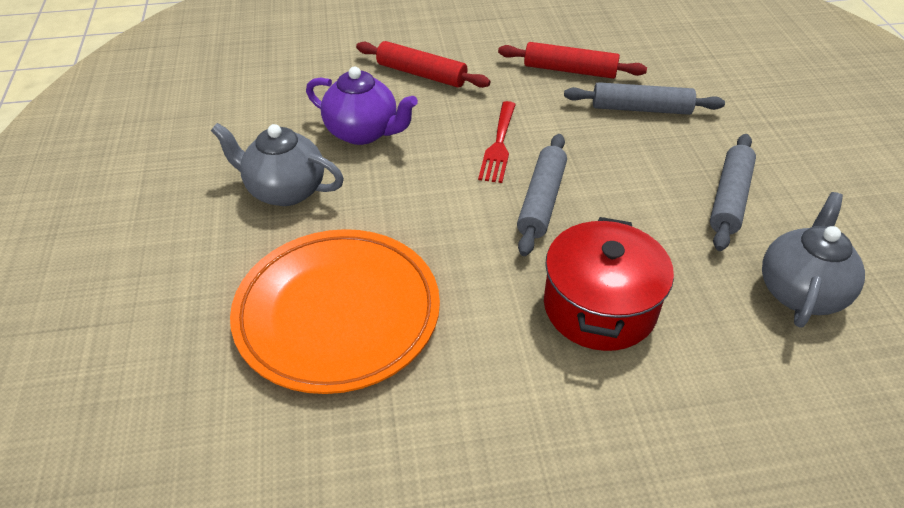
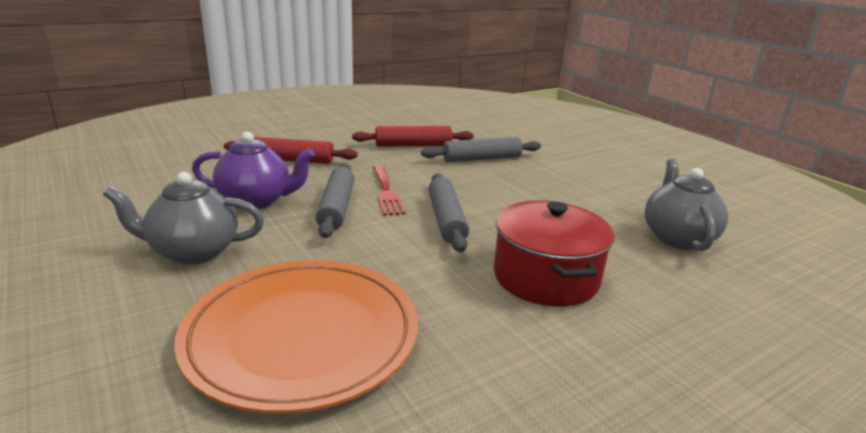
camera: 25 degrees left, 20 degrees down
(730, 198) = (584, 196): grey rolling pin -> grey rolling pin (337, 208)

